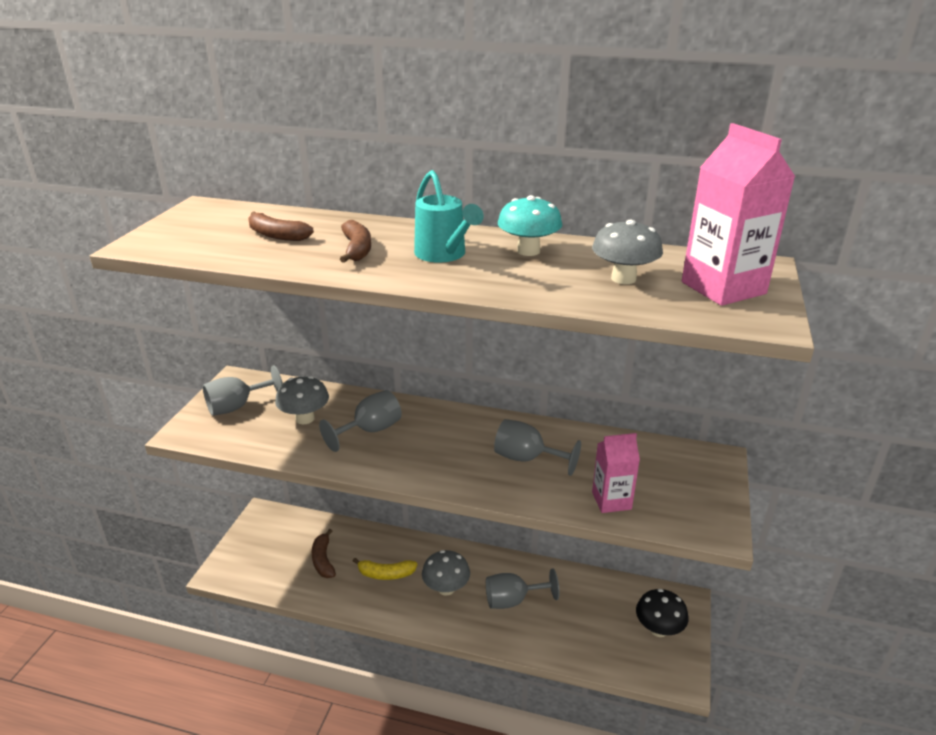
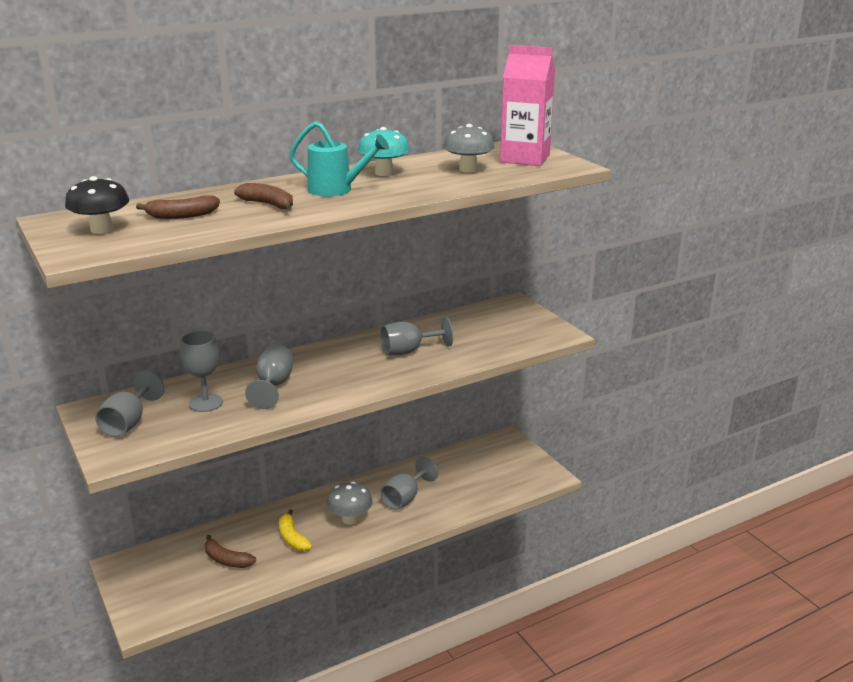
camera: 45 degrees left, 5 degrees down
(305, 418) = (206, 403): grey mushroom -> grey goblet
(385, 574) = (292, 538): yellow banana -> yellow banana turned 105 degrees clockwise
(611, 500) = (490, 347): pink carton -> none
(658, 629) = (510, 460): black mushroom -> black mushroom (102, 229)

